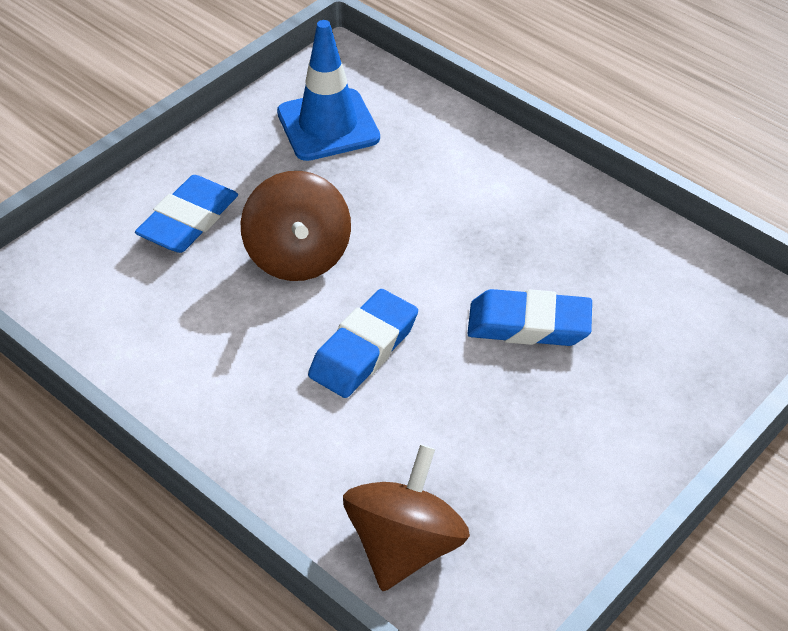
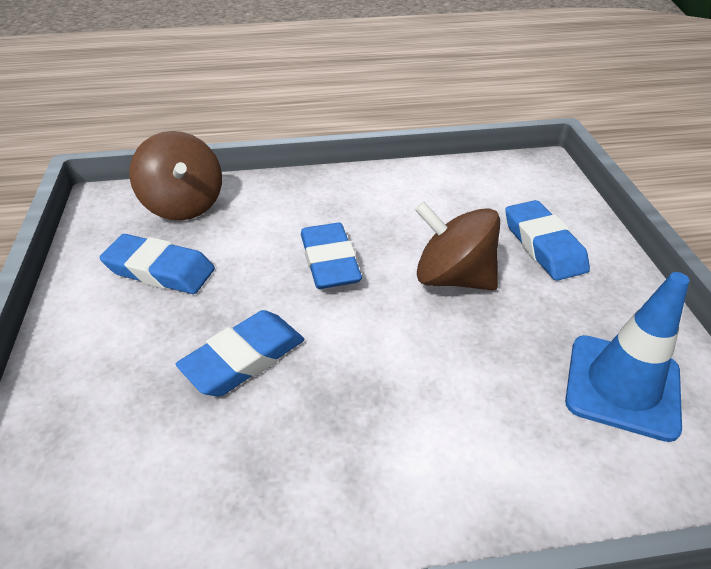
camera: 130 degrees right, 5 degrees down
(512, 468) = (160, 270): none -> blue eraser

